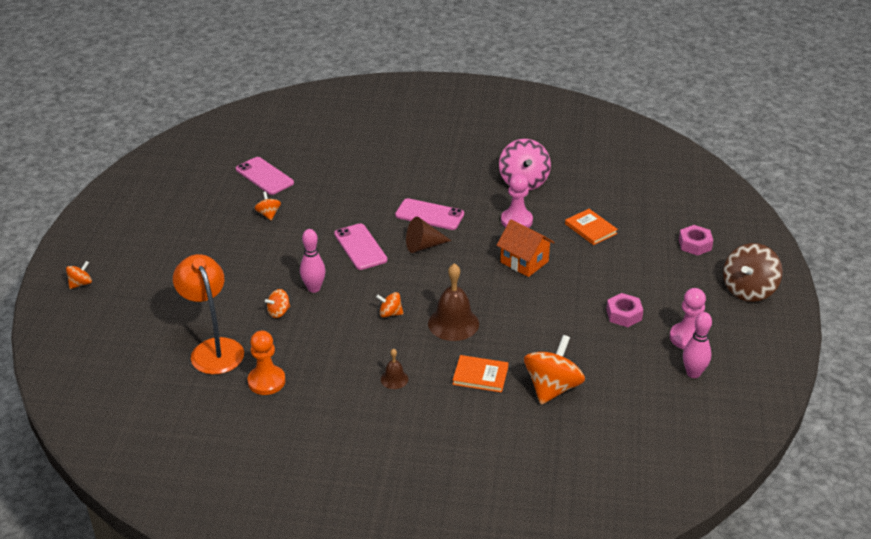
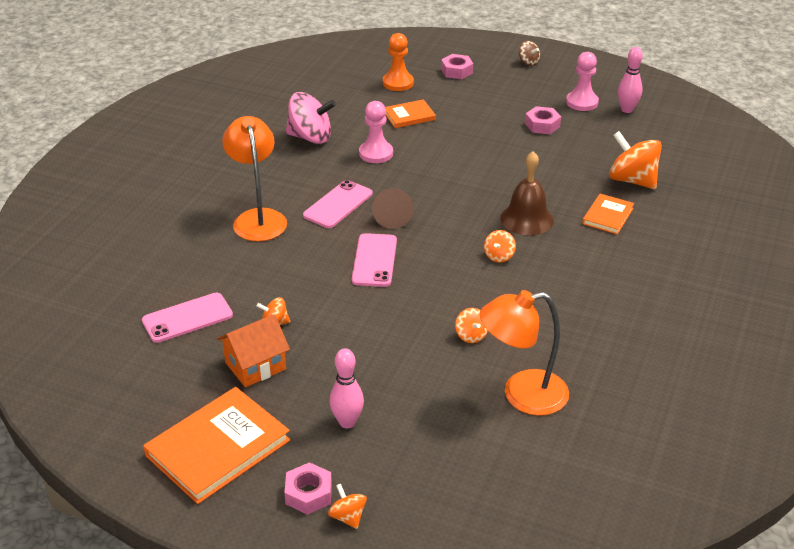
camera: 75 degrees left, 0 degrees up
(100, 263) = (308, 493): none -> pink nut
(138, 218) = (218, 448): none -> orange book
(266, 381) = (588, 357): orange pawn -> orange pawn (398, 83)
(314, 288) = (437, 304): pink bowling pin -> pink bowling pin (347, 422)
(360, 247) = (374, 260): pink phone -> pink phone turned 75 degrees counterclockwise
(394, 180) = (258, 218): none -> orange lamp
(394, 379) = (602, 268): brown bell -> none
(524, 262) = (445, 161): orange house -> orange house (255, 366)
(748, 290) = (528, 62): brown spinning top -> brown spinning top, size x0.50

